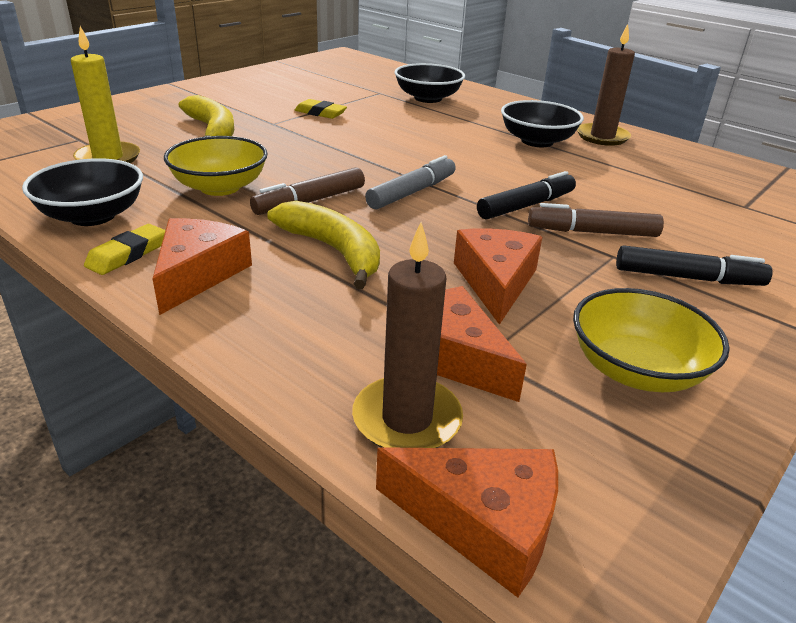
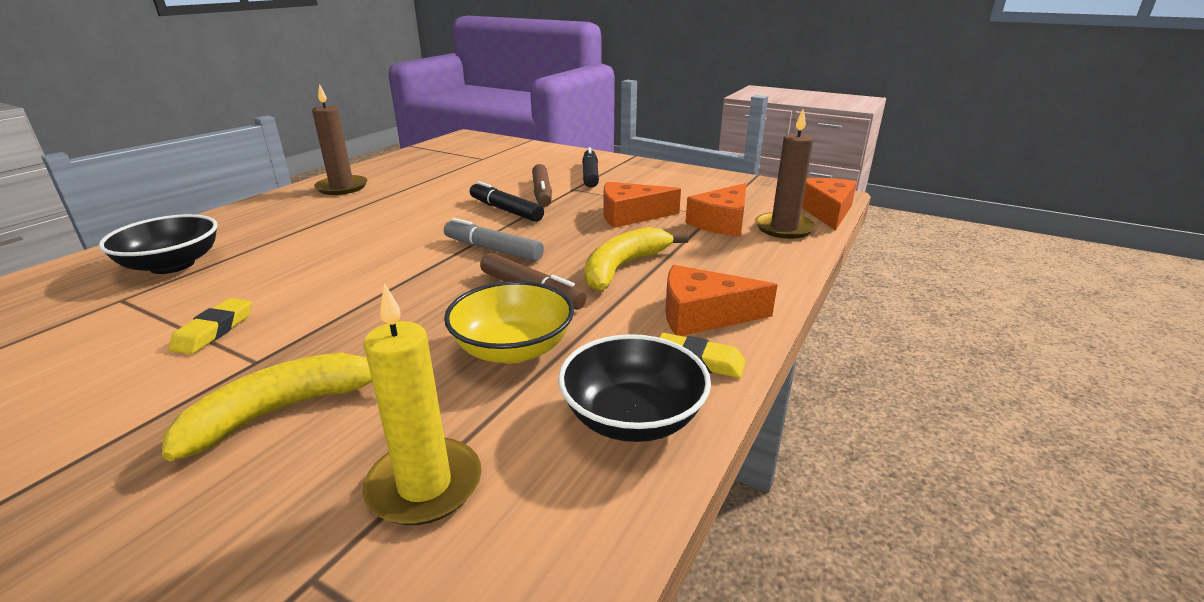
camera: 100 degrees left, 5 degrees down
(537, 141) = (352, 209): black bowl -> none
(636, 370) = (692, 187): yellow bowl -> none

